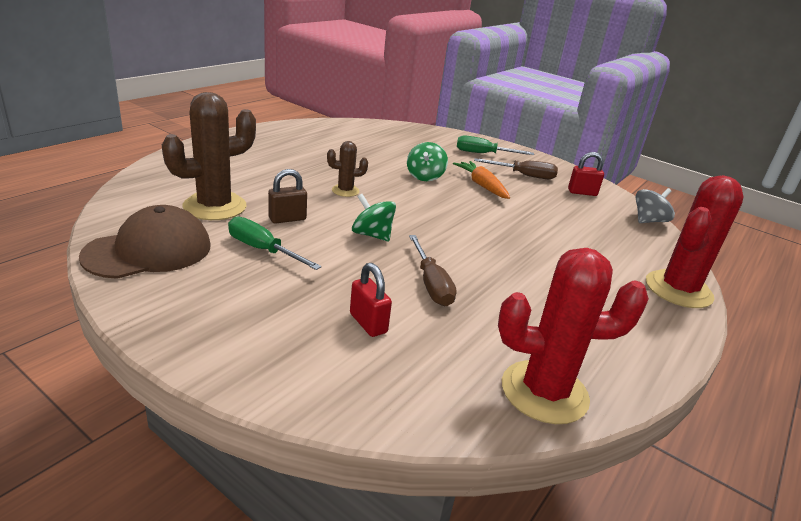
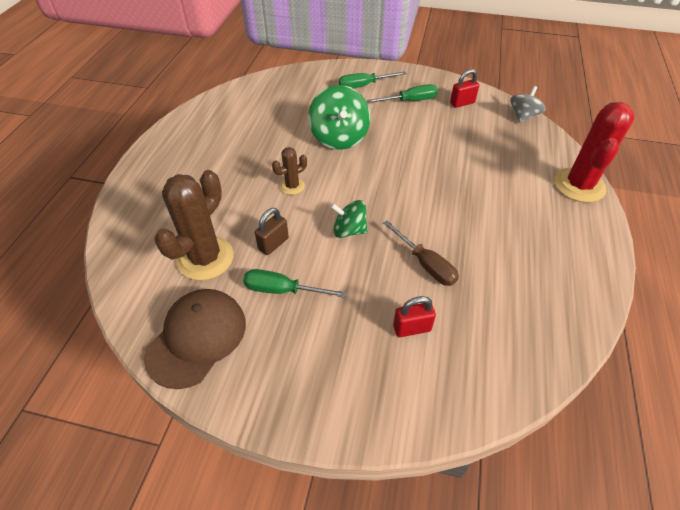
camera: 20 degrees left, 20 degrees up
(368, 323) = (412, 328): red padlock -> red padlock turned 45 degrees counterclockwise
(425, 176) = (339, 137): green spinning top -> green spinning top, size x1.64
(482, 186) = (388, 129): orange carrot -> none
(524, 175) = (410, 101): brown screwdriver -> green screwdriver
(544, 392) = (556, 331): red cactus -> none

